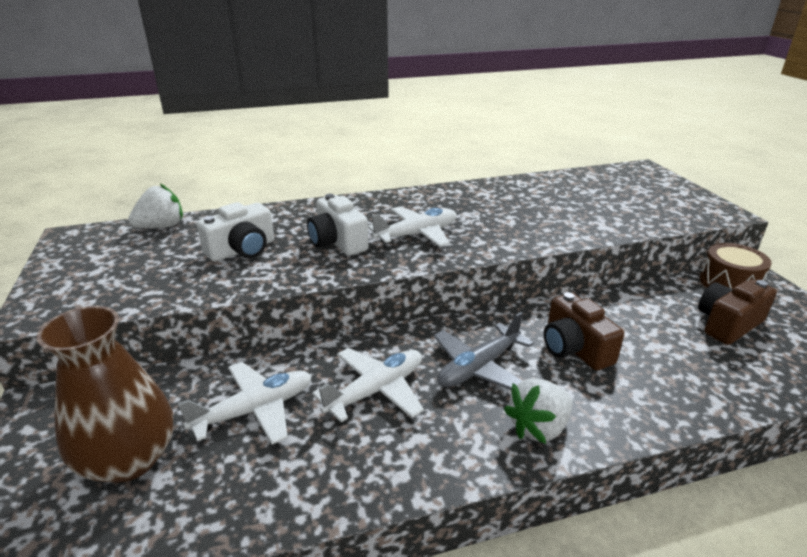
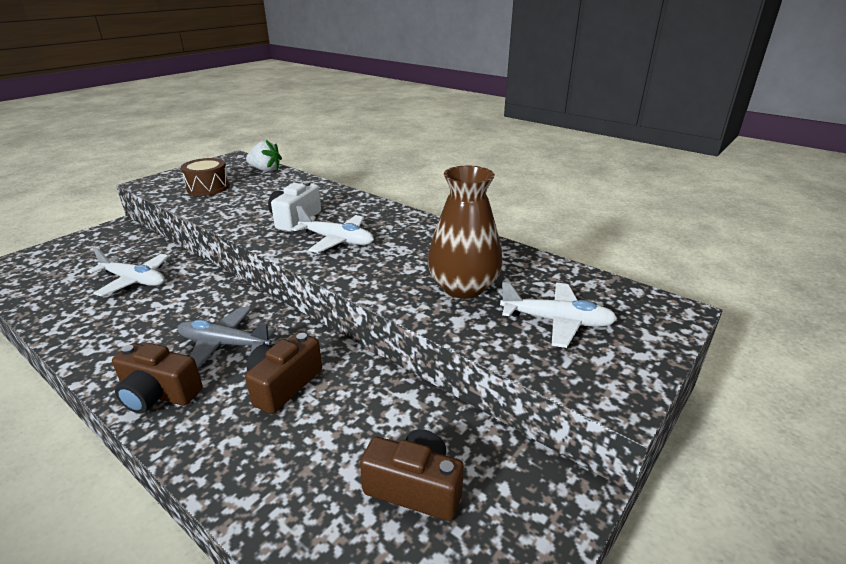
camera: 55 degrees right, 0 degrees up
(129, 459) = (80, 265): brown vase -> brown vase (463, 287)
(242, 250) = (255, 198): white camera -> none
(376, 391) = (172, 312): white plane -> white plane (557, 321)
(538, 428) = (159, 394): white strawberry -> brown camera
(729, 283) = (524, 475): brown drum -> brown drum (208, 187)

